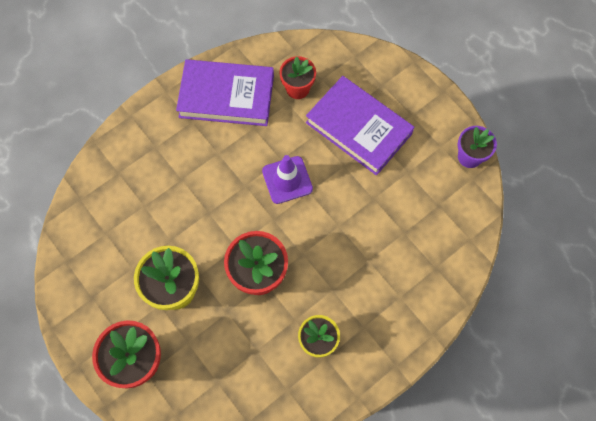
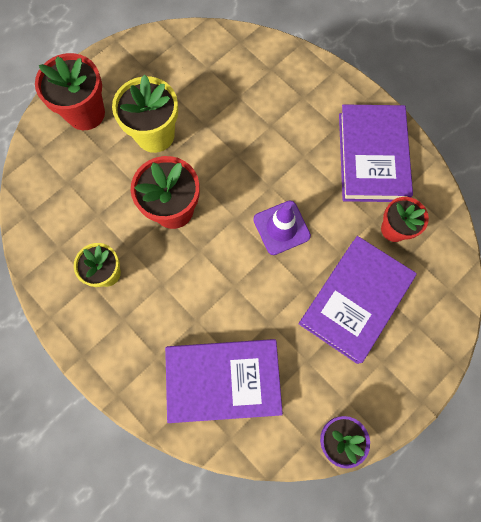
camera: 85 degrees right, 5 degrees up
(422, 241) = (223, 380): none -> purple book

